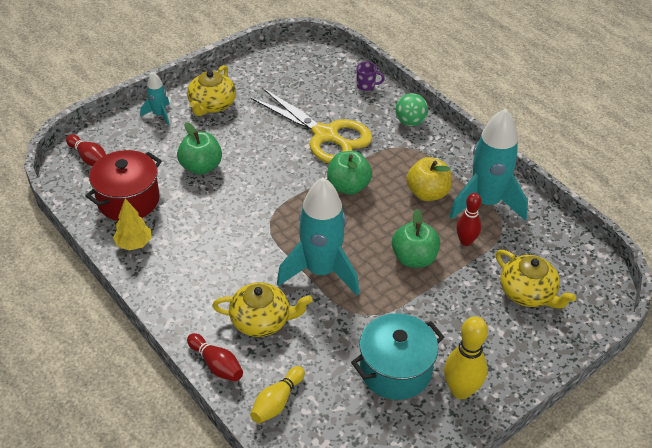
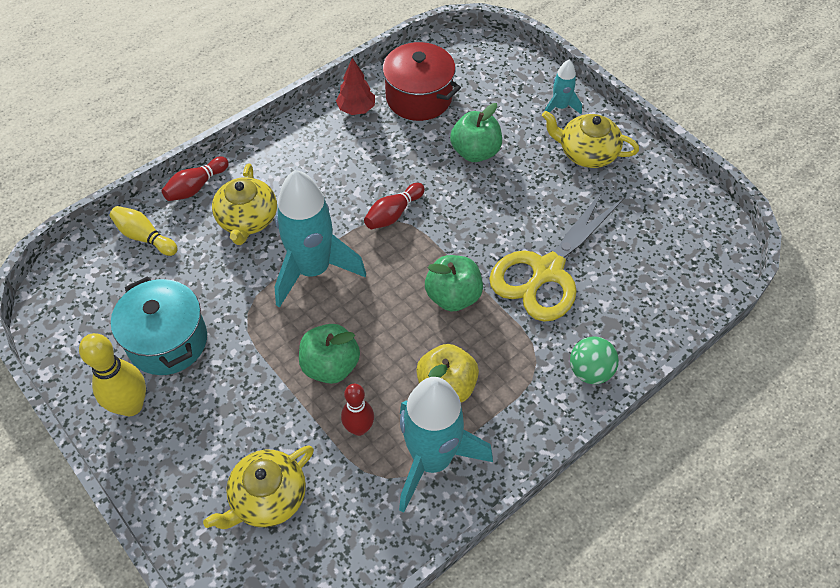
camera: 90 degrees right, 10 degrees up
(89, 158) = (480, 60): red bowling pin -> red bowling pin (393, 214)
(134, 243) = (356, 109): yellow tree -> red tree
(366, 86) = (660, 318): purple mug -> none

